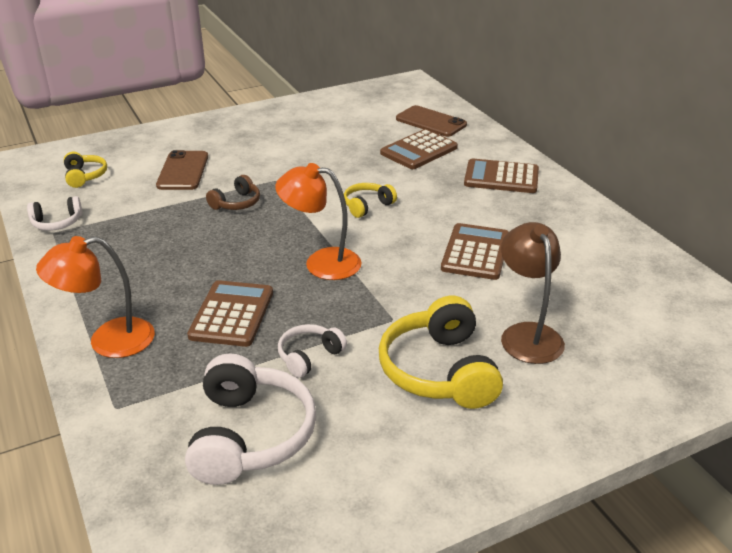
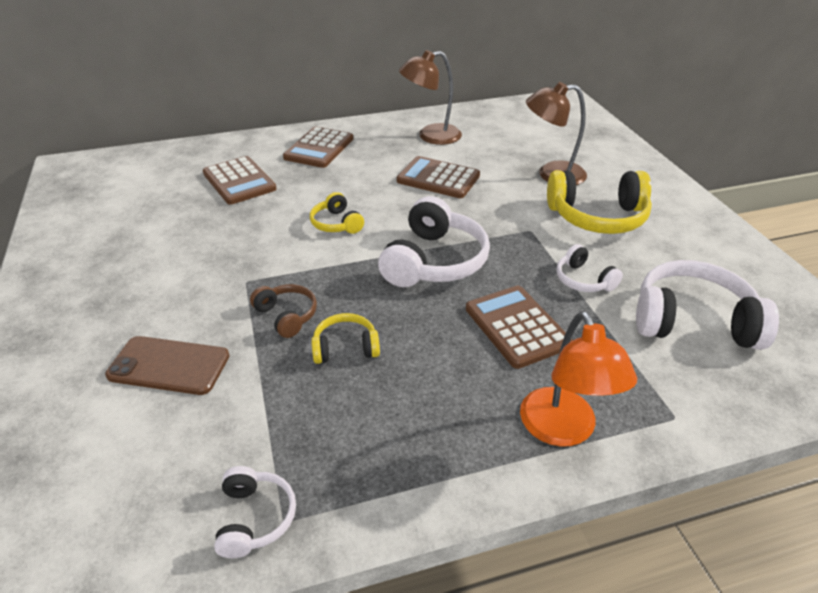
camera: 80 degrees left, 5 degrees up
(85, 176) = (109, 491): yellow headphones -> yellow headphones (345, 347)
(232, 314) = (517, 326): brown calculator -> brown calculator turned 45 degrees clockwise
(321, 263) = (434, 261): orange lamp -> white headphones
(431, 122) = (180, 166): brown phone -> none
(572, 239) = (431, 136): none -> brown lamp

